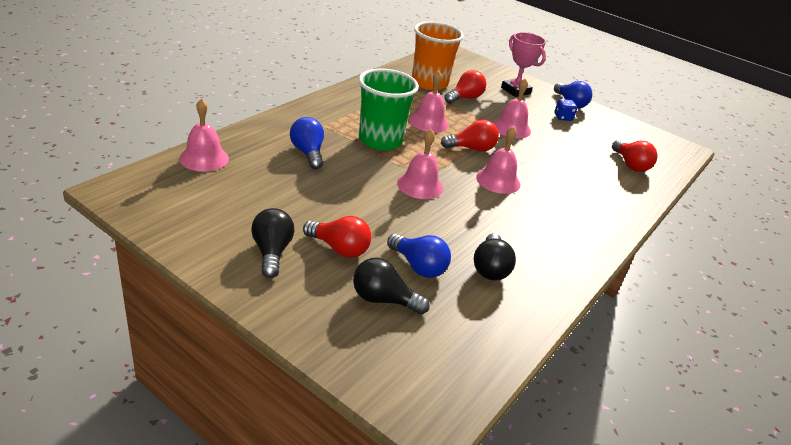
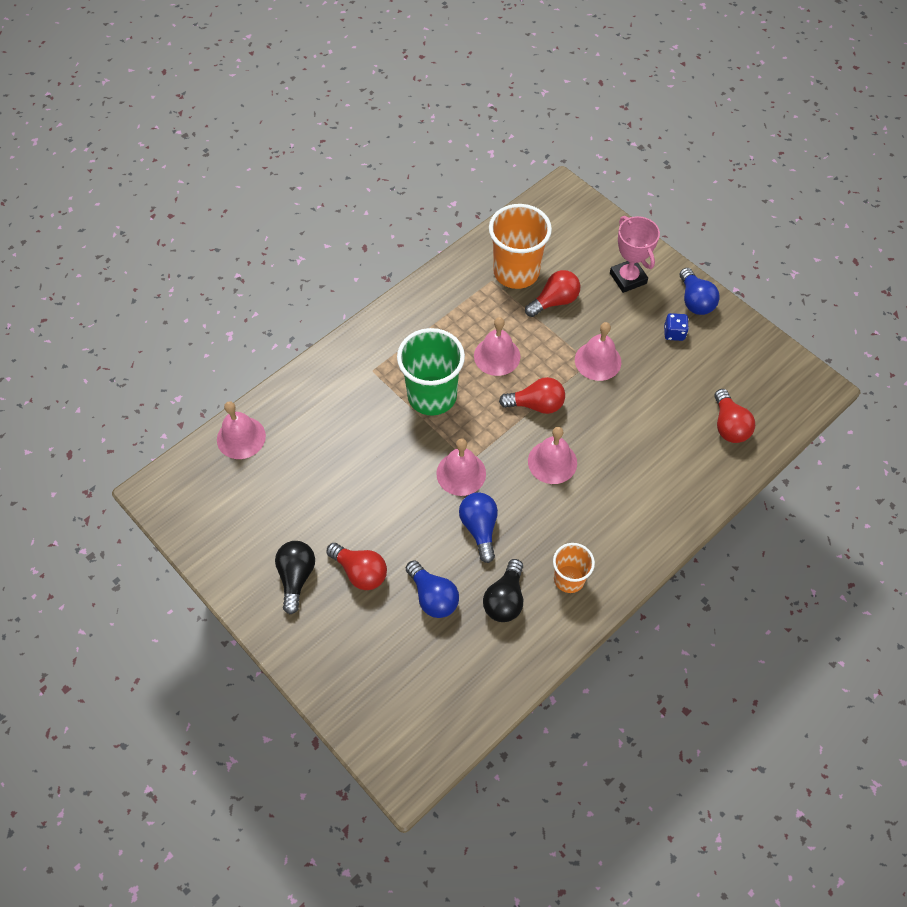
camera: 15 degrees right, 25 degrees up
(308, 153) = (348, 423): blue light bulb -> blue light bulb (479, 528)
(383, 300) = (391, 640): black light bulb -> none
(544, 254) = (569, 579): none -> orange cup

